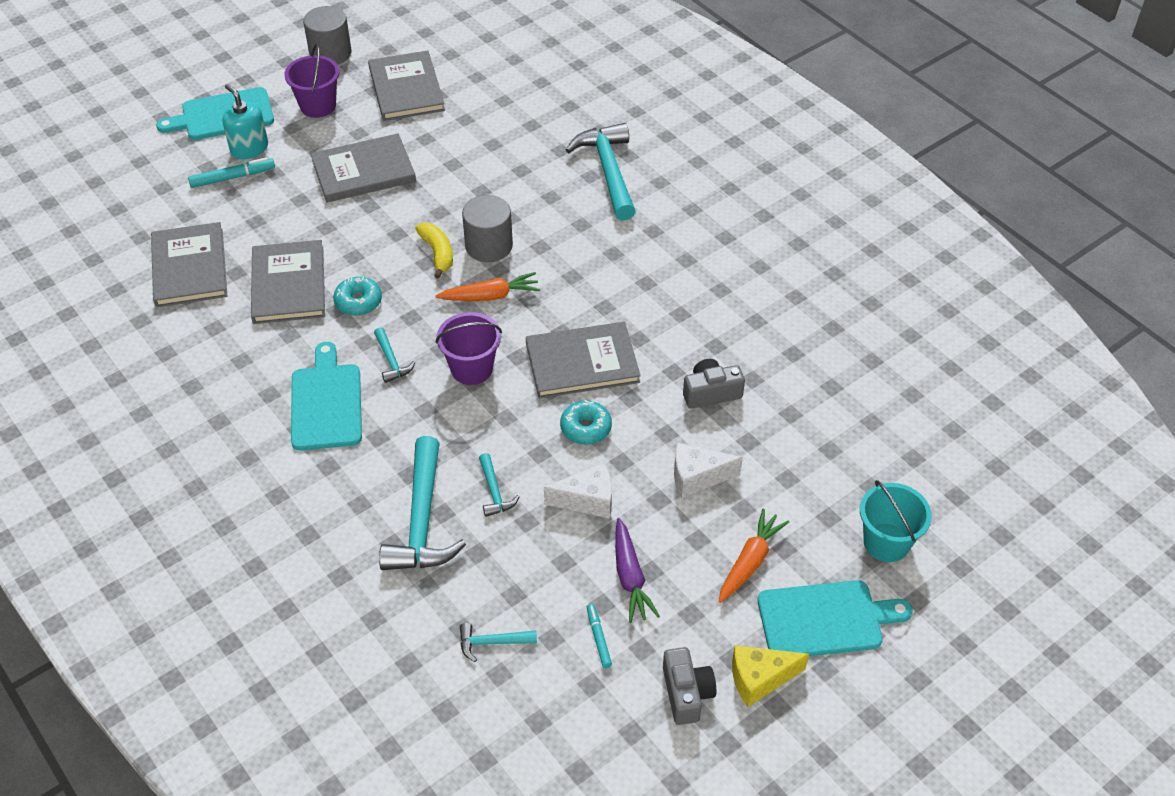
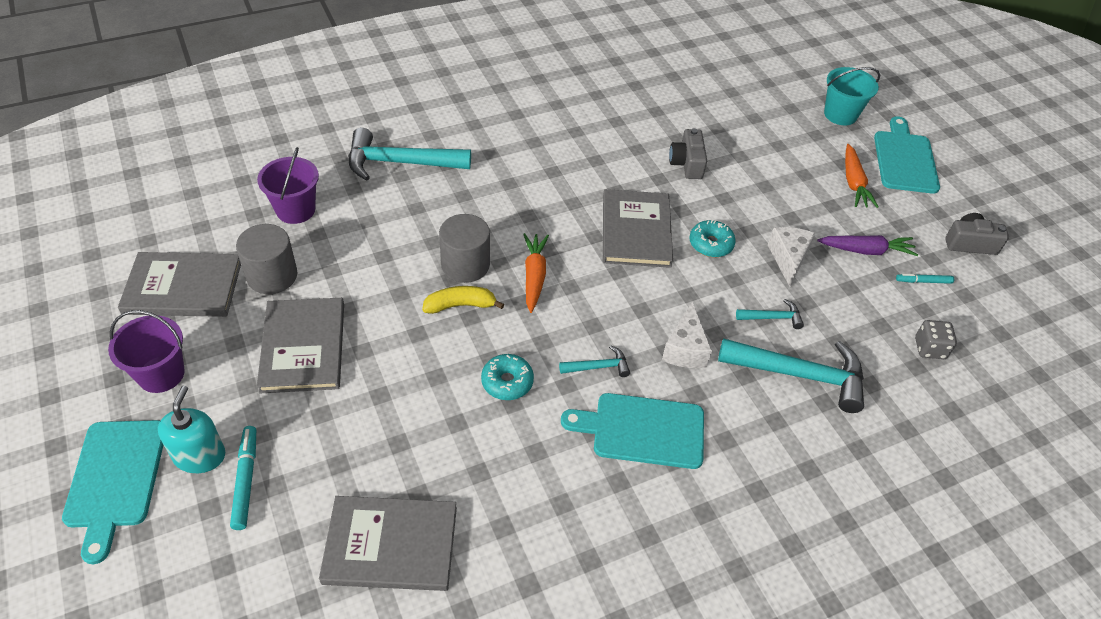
camera: 80 degrees left, 0 degrees up
(249, 148) = (199, 456): turquoise soap dispenser -> turquoise soap dispenser turned 120 degrees clockwise
(289, 285) = (458, 442): grey book -> none
(330, 53) = (66, 348): grey cylinder -> grey cylinder (272, 275)
(472, 368) = (624, 307): purple bucket -> purple bucket (295, 210)
(492, 642) = (929, 348): turquoise hammer -> grey dice
(697, 477) = (772, 191): white cheese -> white cheese (685, 349)
(750, 561) = (854, 183): orange carrot -> orange carrot turned 135 degrees counterclockwise
(760, 679) = (955, 203): yellow cheese -> none

